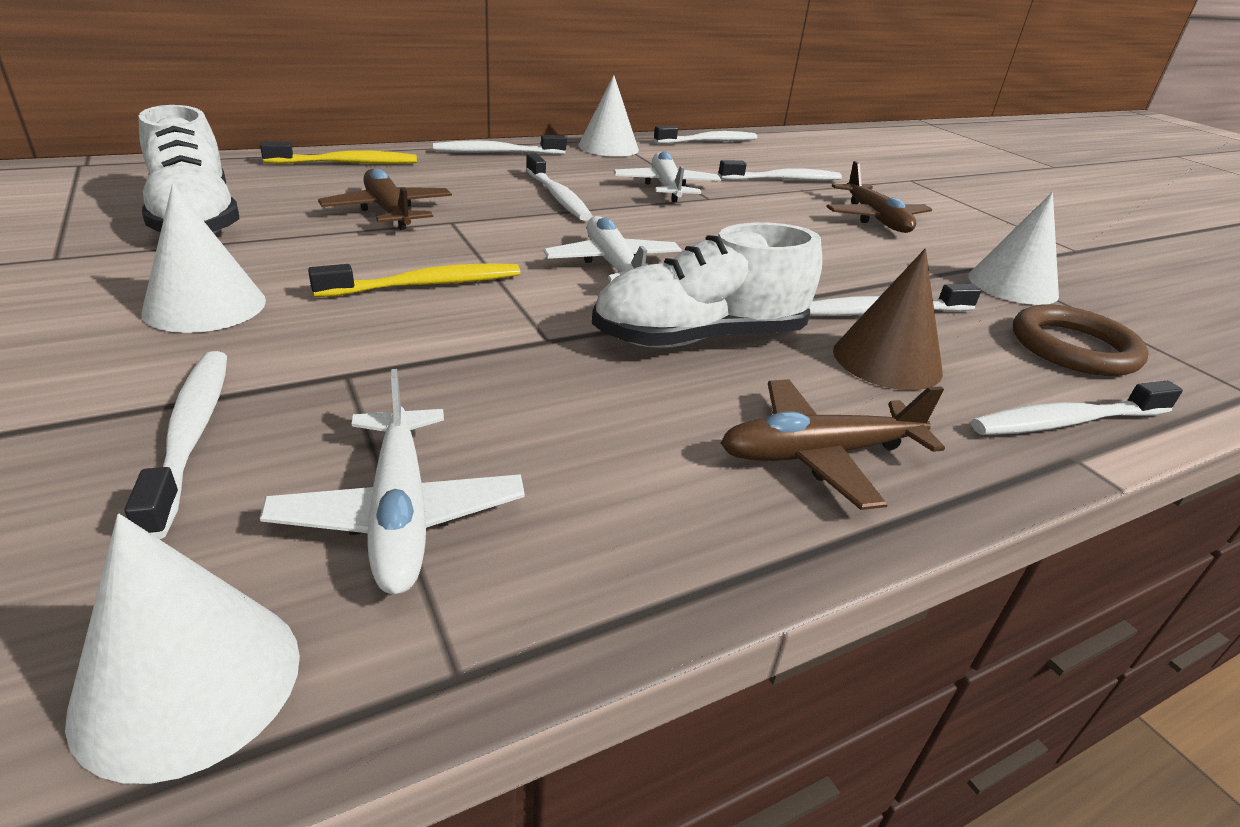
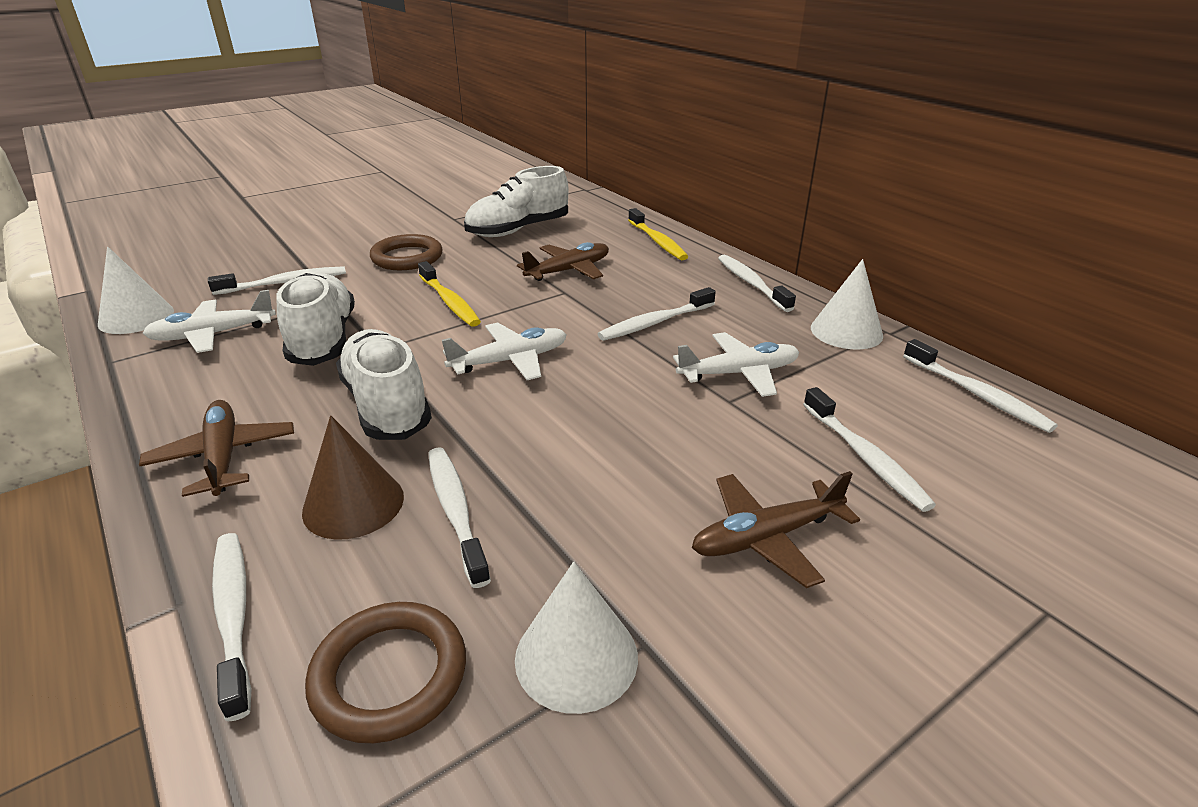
camera: 85 degrees right, 0 degrees up
(205, 305) = (407, 257): white cone -> brown ring
(494, 384) = (323, 339): none -> white shoe

